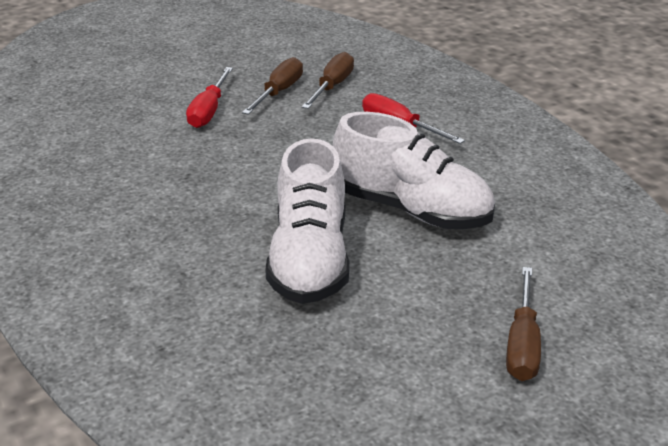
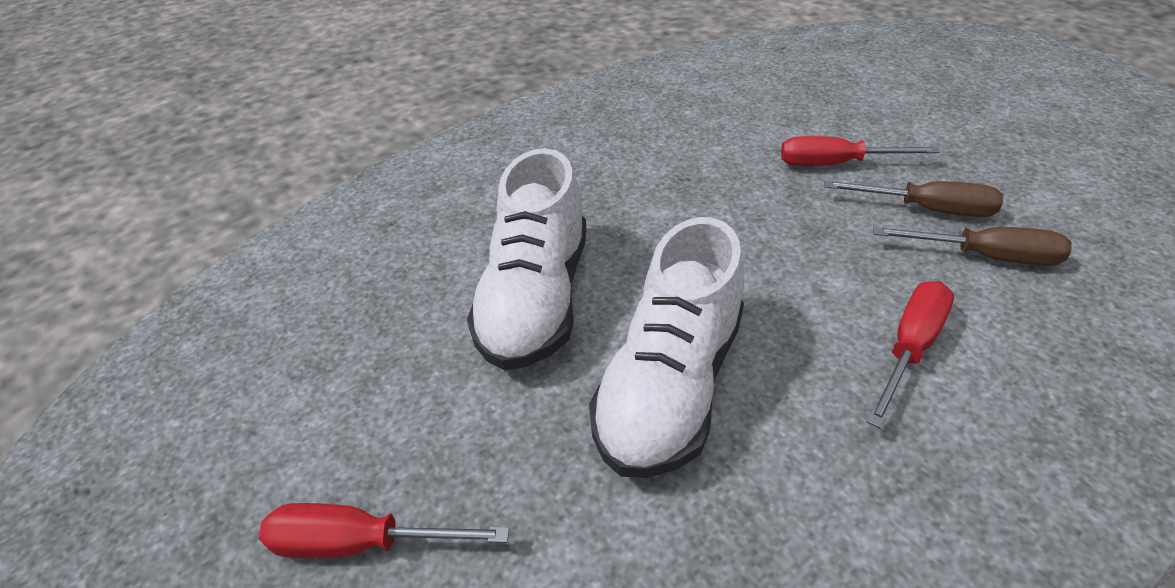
camera: 85 degrees right, 10 degrees up
(309, 260) = (536, 299): white shoe -> white shoe turned 75 degrees counterclockwise
(522, 344) = (362, 543): brown screwdriver -> red screwdriver

